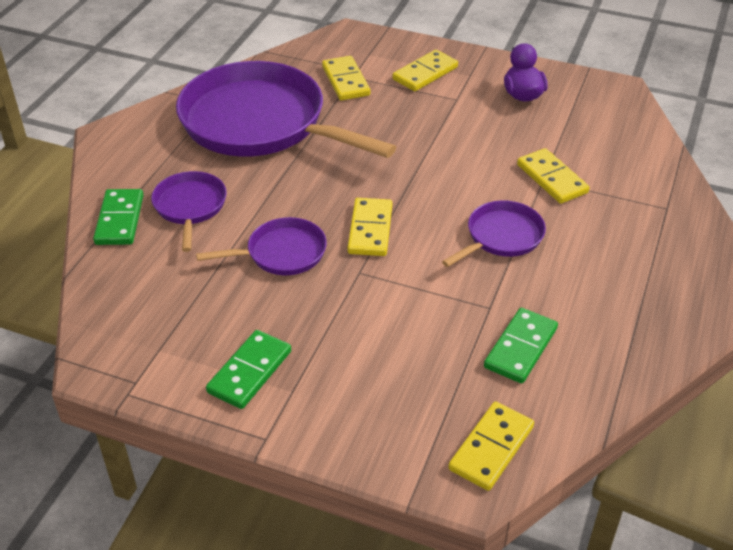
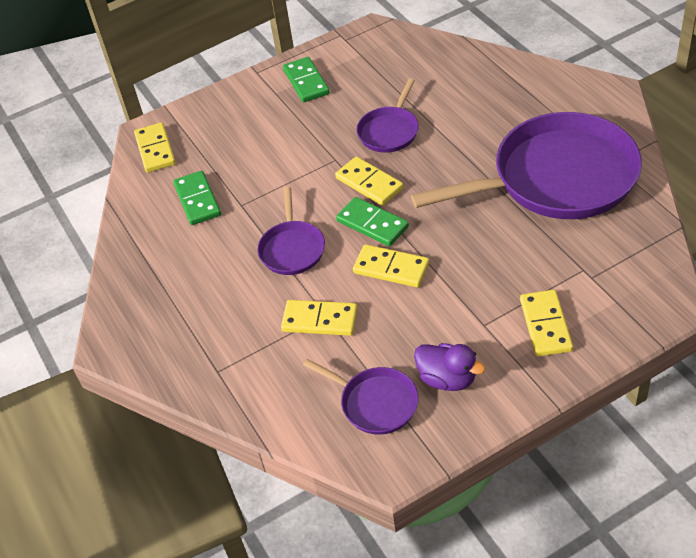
camera: 135 degrees right, 5 degrees up
(120, 220) = (497, 70): green domino -> green domino (372, 224)
(190, 207) = (481, 105): purple pan -> purple pan (375, 403)
(345, 81) = (579, 260): yellow domino -> yellow domino (391, 268)

